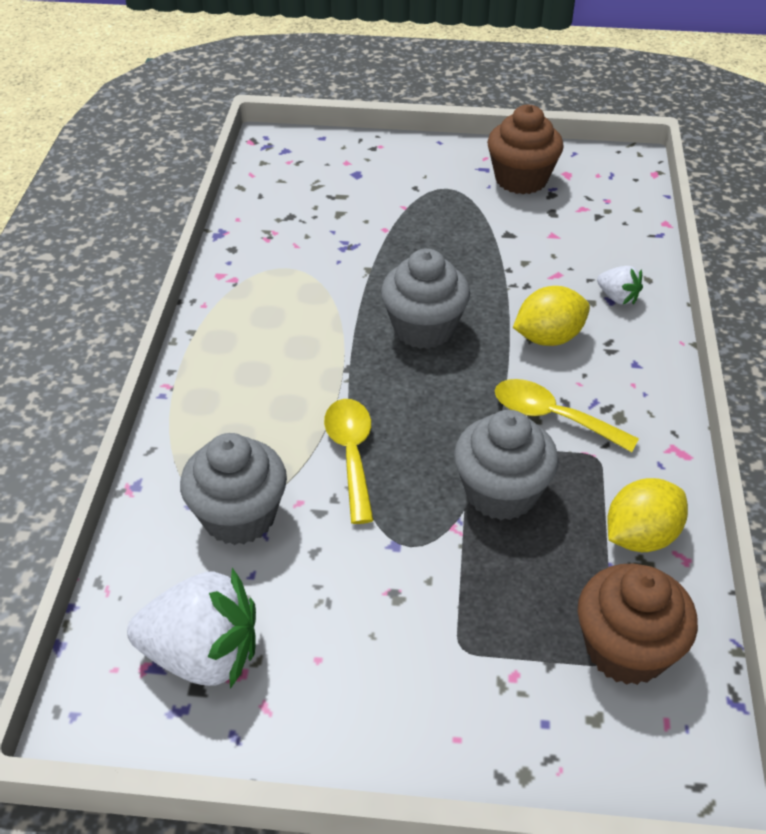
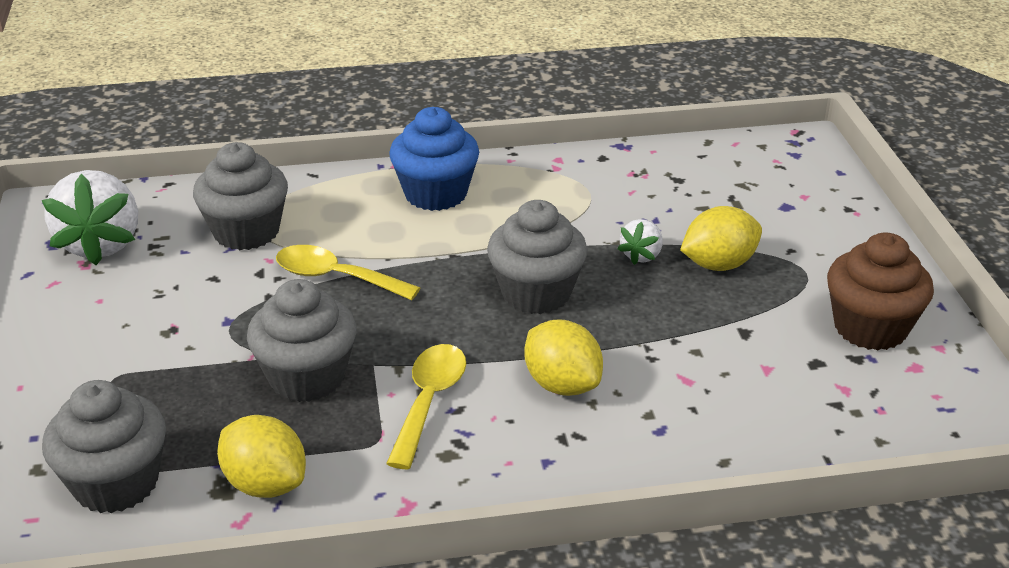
camera: 75 degrees right, 10 degrees down
(238, 363) = (435, 194): none -> blue cupcake
(351, 454) = (335, 277): yellow spoon -> yellow spoon turned 135 degrees counterclockwise
(421, 225) = (718, 264): none -> yellow lemon
(617, 297) = (668, 435): white strawberry -> white strawberry (641, 255)
(626, 649) = (116, 483): brown cupcake -> grey cupcake

